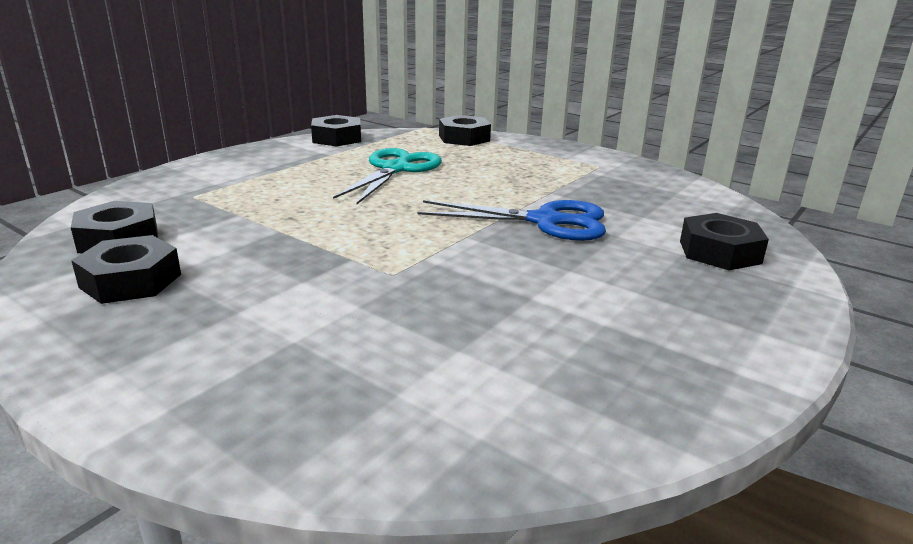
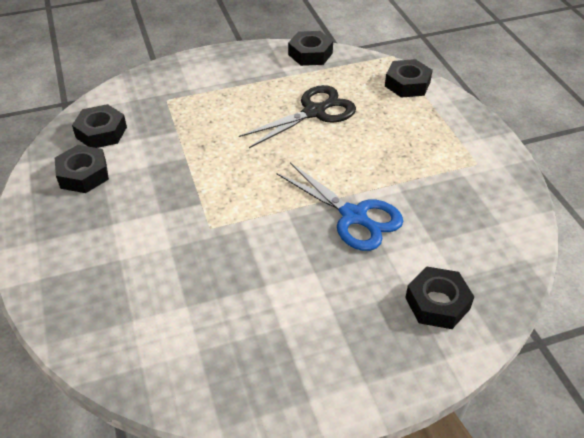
camera: 35 degrees right, 20 degrees up
(396, 169) = (314, 112): turquoise scissors -> black scissors

